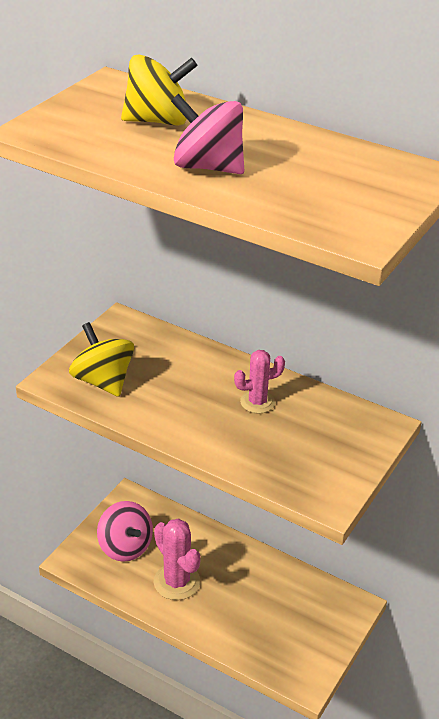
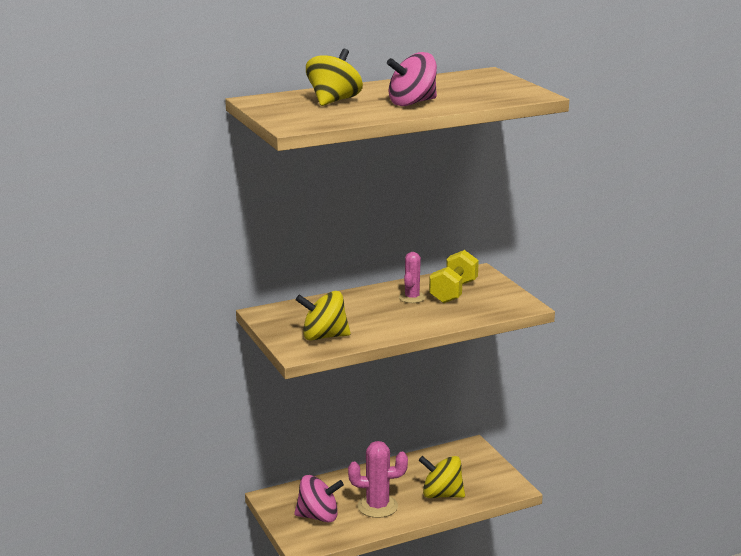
camera: 55 degrees left, 15 degrees down
(239, 623) = (441, 494): none -> yellow spinning top
(305, 427) = (453, 292): none -> yellow dumbbell

